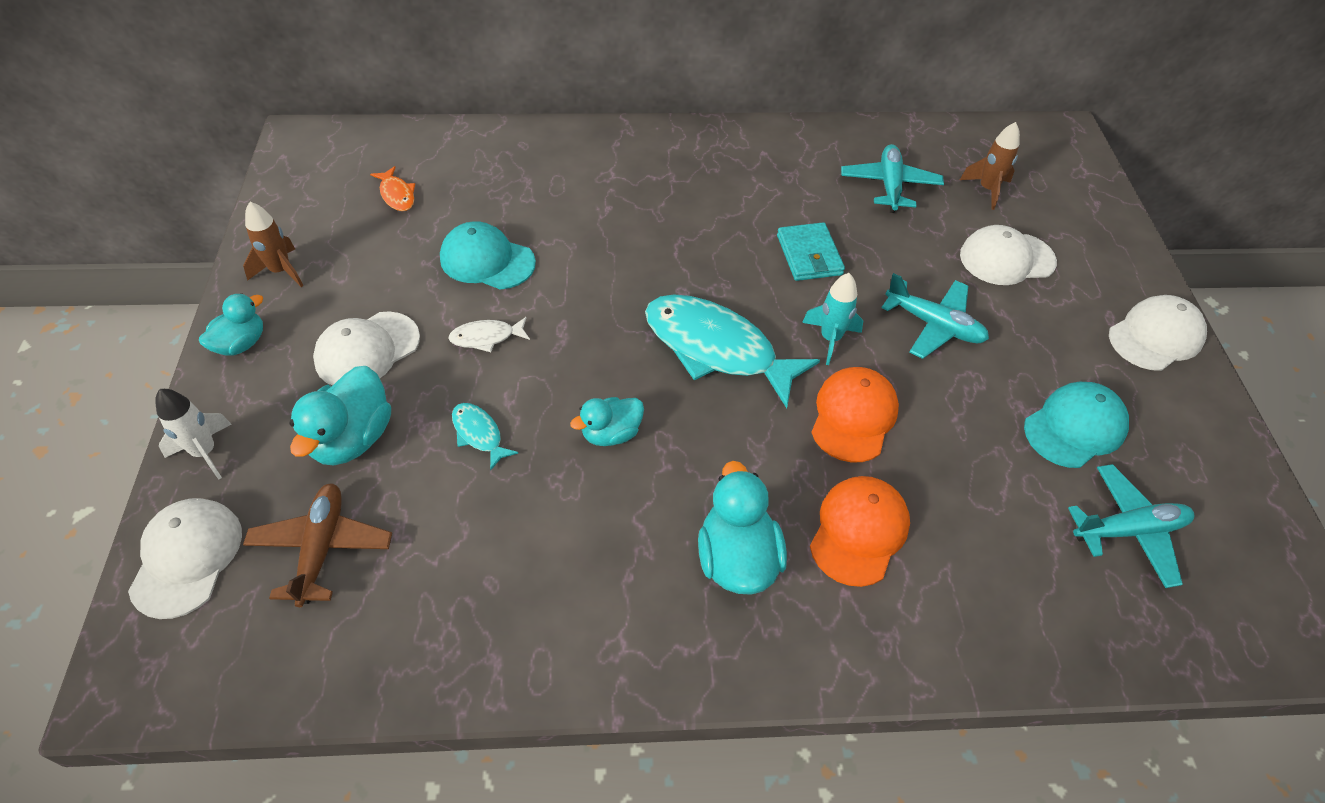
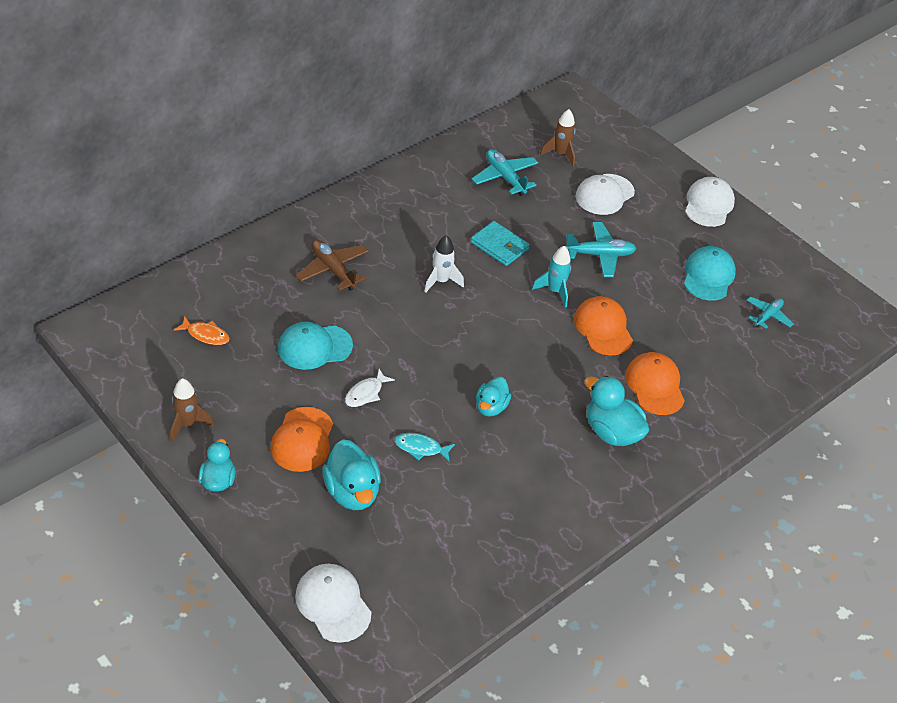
camera: 40 degrees left, 5 degrees down
(205, 452) = (274, 549): white rocket -> white rocket (441, 281)
(322, 548) = (401, 553): brown plane -> brown plane (333, 270)
(367, 350) = (302, 440): white cap -> orange cap
(716, 349) = (501, 329): turquoise fish -> none
(1129, 530) = (768, 316): turquoise plane -> turquoise plane, size x0.65

